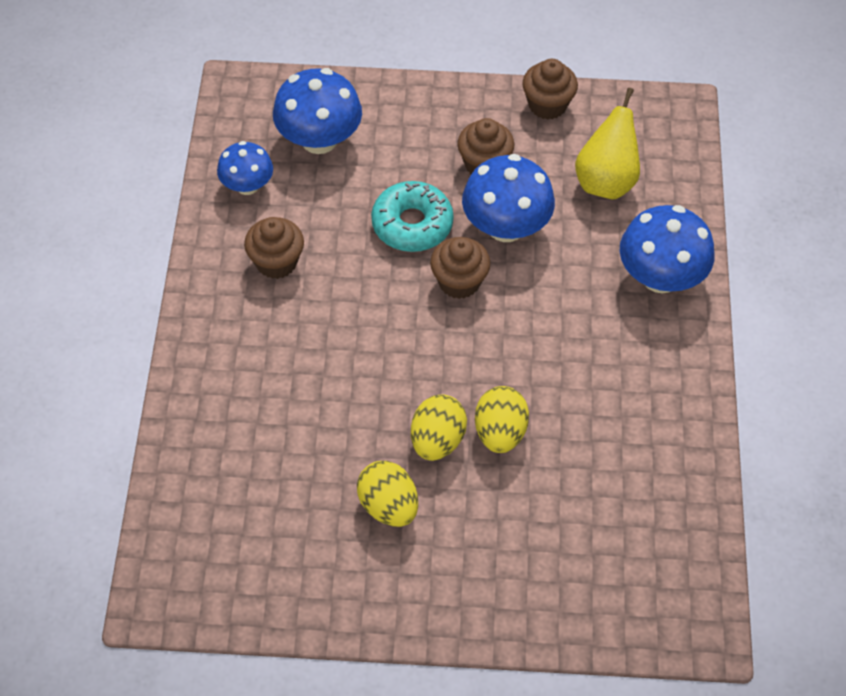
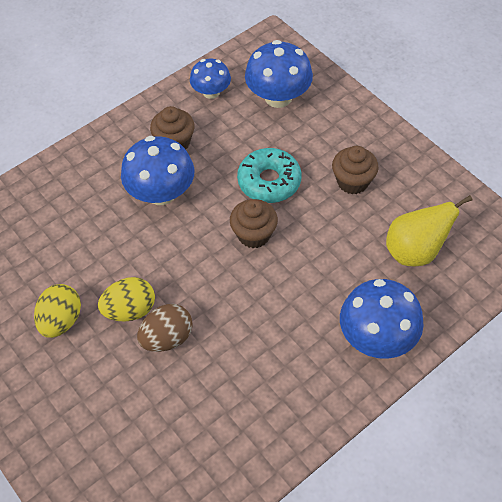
camera: 50 degrees right, 0 degrees up
(500, 432) = (167, 338): yellow egg -> brown egg
(506, 226) = (320, 226): blue mushroom -> blue mushroom (161, 193)
(547, 105) = (435, 178): brown cupcake -> none

